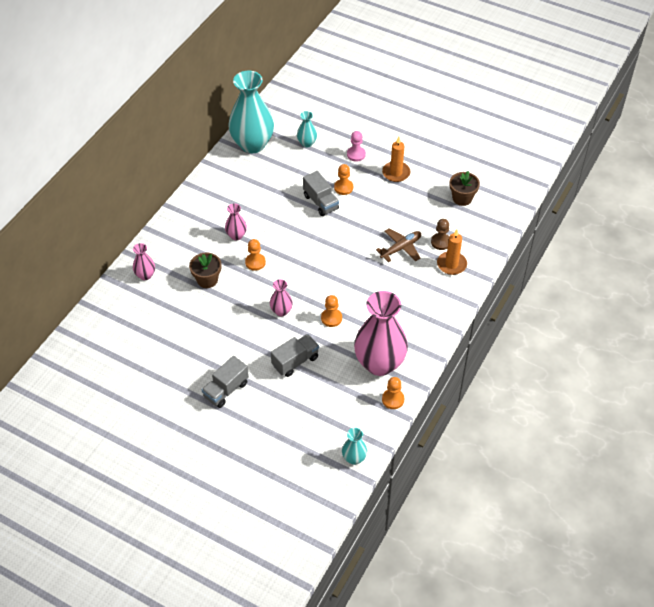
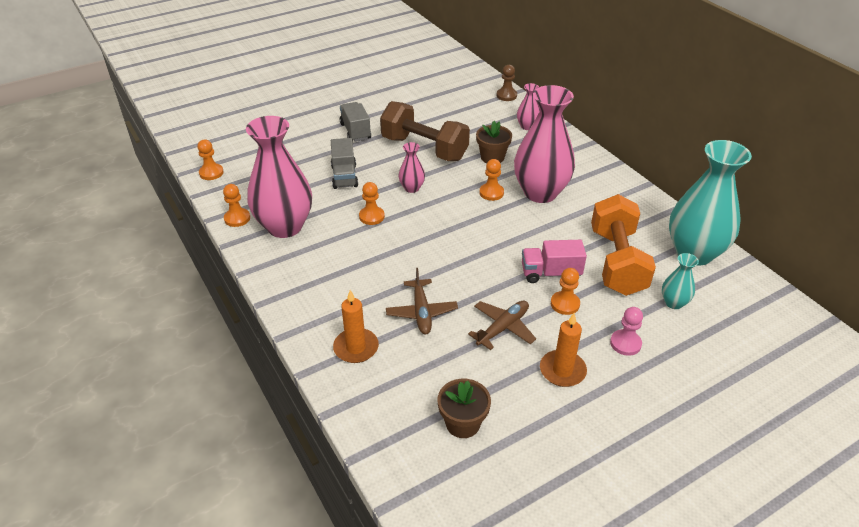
camera: 120 degrees right, 10 degrees down
(222, 328) = (424, 148): none -> brown dumbbell
(236, 235) = (540, 193): pink vase -> pink vase, size x2.22
(287, 176) = (616, 262): none -> orange dumbbell
(321, 202) = (550, 273): grey truck -> pink truck
(354, 458) = (211, 173): turquoise vase -> orange pawn
(384, 207) = (503, 328): none -> brown plane
(440, 242) = (400, 355): brown pawn -> brown pawn (506, 95)

